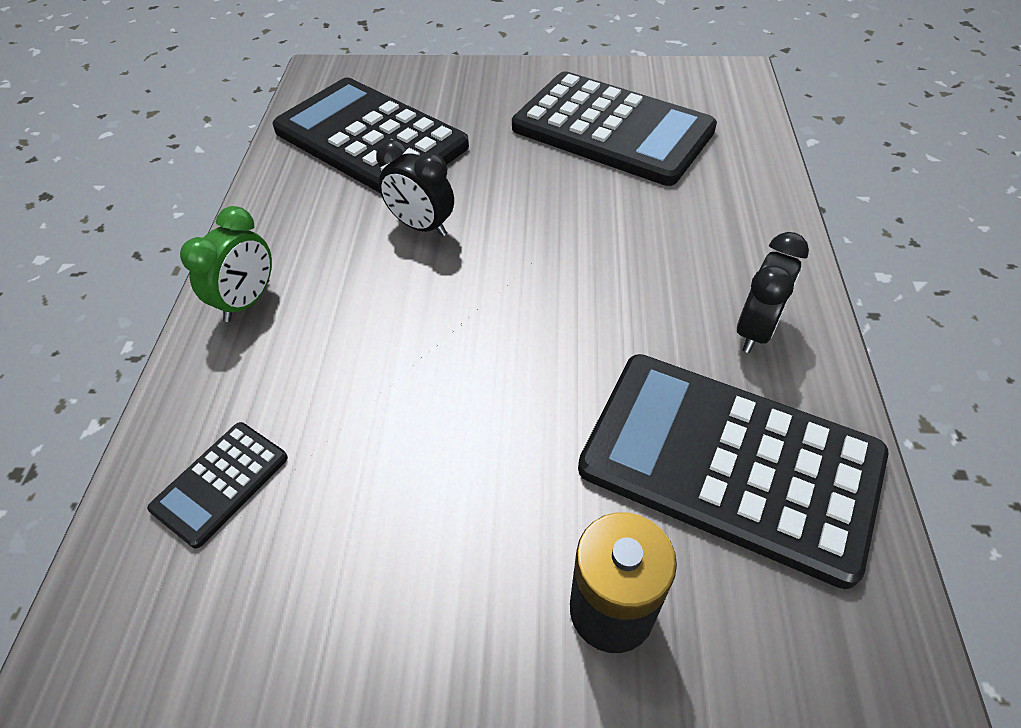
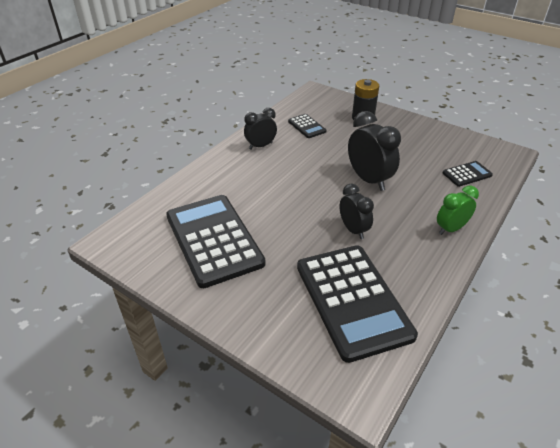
camera: 150 degrees left, 10 degrees down
(452, 347) = (368, 180): none -> black clock
(729, 463) = (307, 126): black calculator -> black calculator, size x0.45

